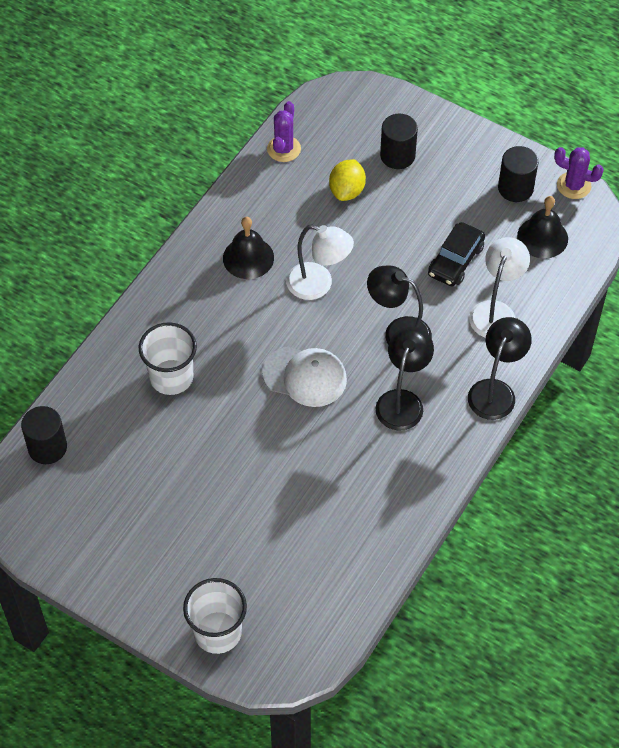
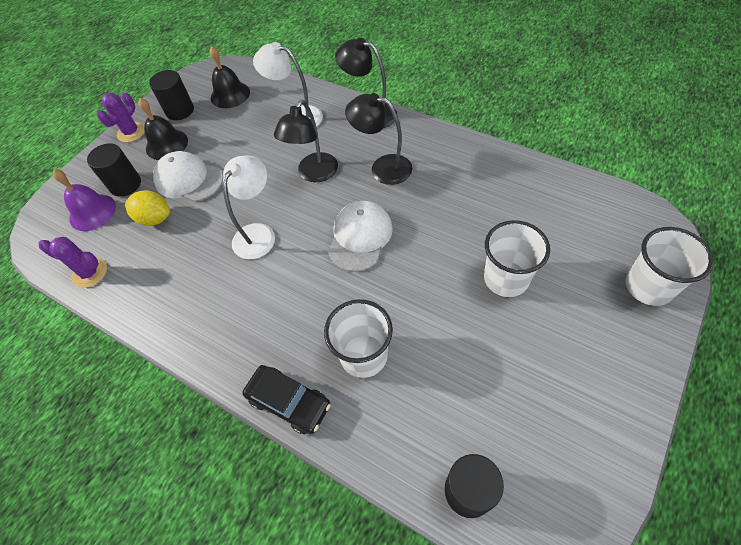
camera: 85 degrees left, 0 degrees up
(240, 504) = (506, 278): none -> white cup
(248, 258) = (218, 294): black bell -> black bell (166, 144)
(360, 134) = (92, 212): none -> purple bell
(400, 213) = (188, 179): none -> white cap
(455, 260) = (244, 142): black car -> black car (289, 402)
(573, 185) = (185, 80): purple cactus -> purple cactus (131, 132)

